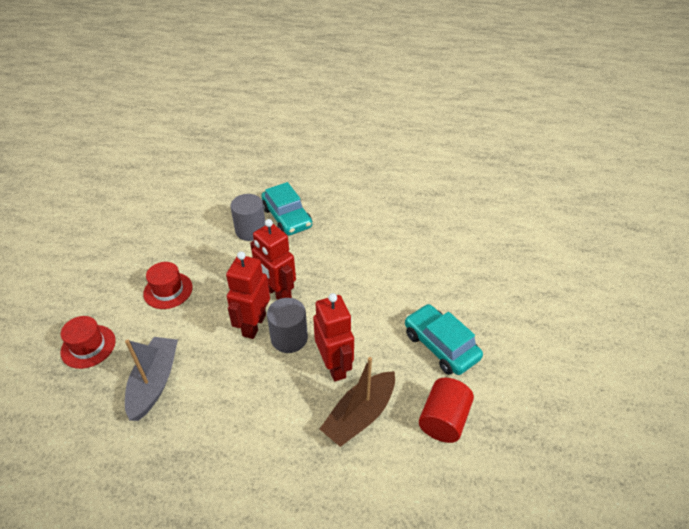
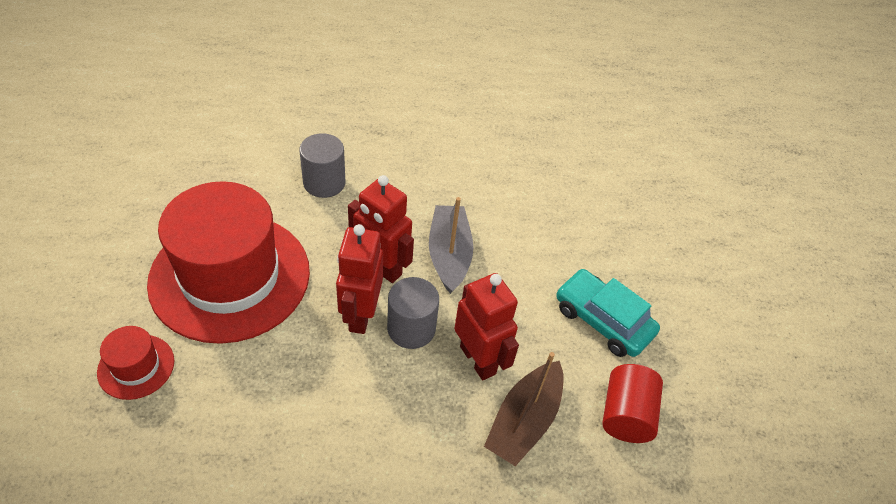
camera: 15 degrees left, 5 degrees up
(154, 382) = (244, 407): grey boat -> grey boat (449, 255)
(168, 290) = (230, 276): red hat -> red hat, size x2.37
(287, 218) = (369, 162): turquoise car -> none

